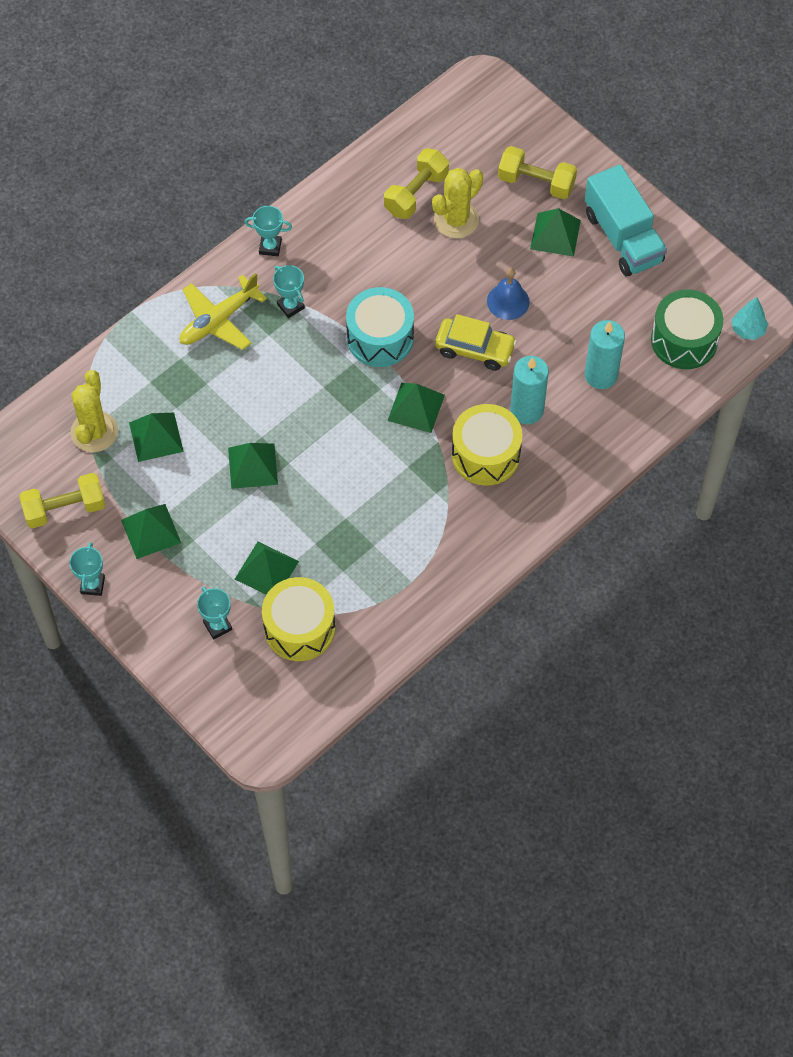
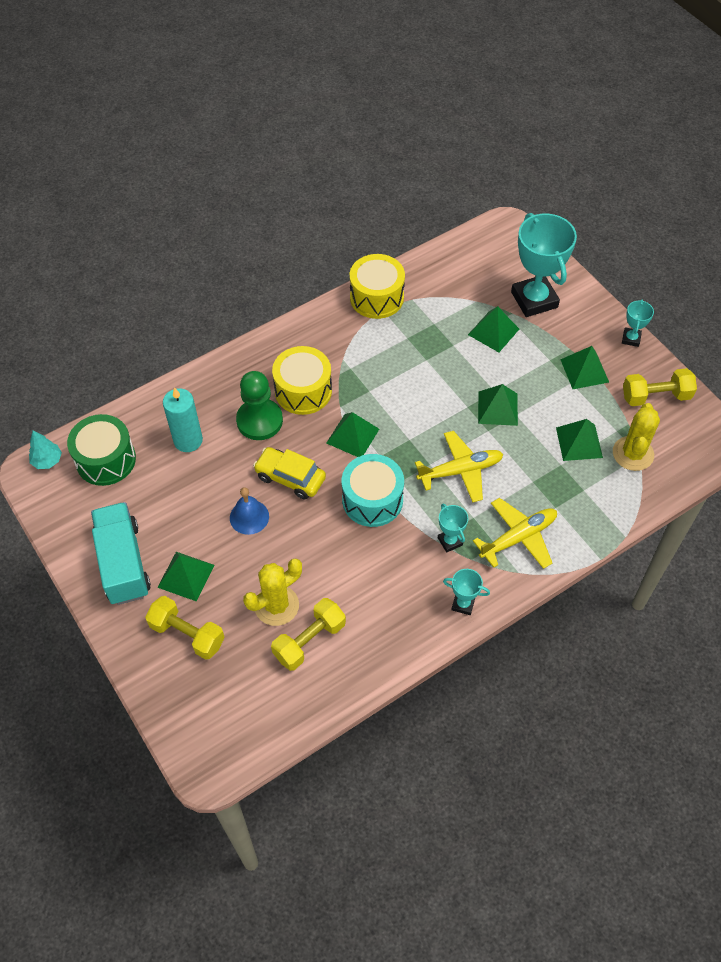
camera: 170 degrees left, 5 degrees down
(217, 626) = (534, 300): turquoise trophy -> turquoise trophy, size x2.16
(288, 384) = (460, 471): none -> yellow plane
(299, 628) = (472, 291): yellow drum -> yellow drum (377, 297)
(527, 410) = (259, 421): turquoise candle -> green pawn

